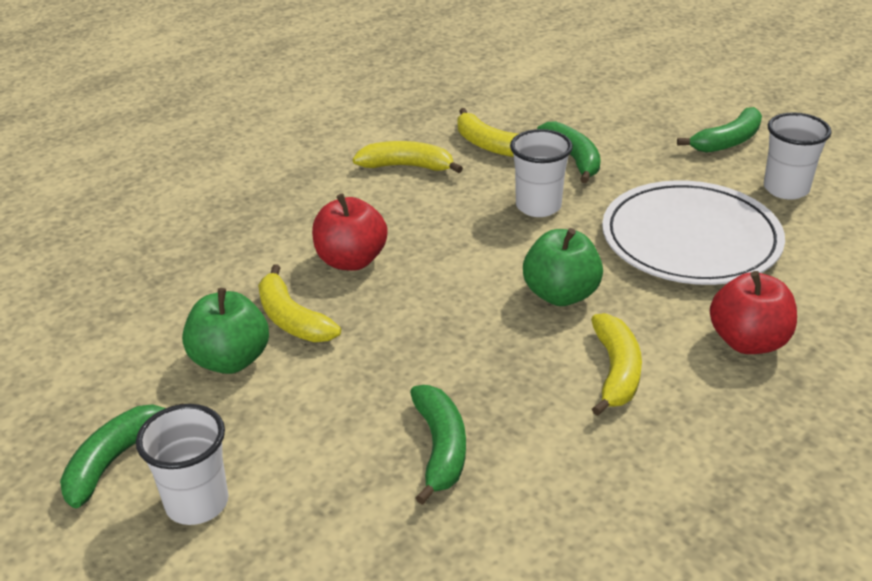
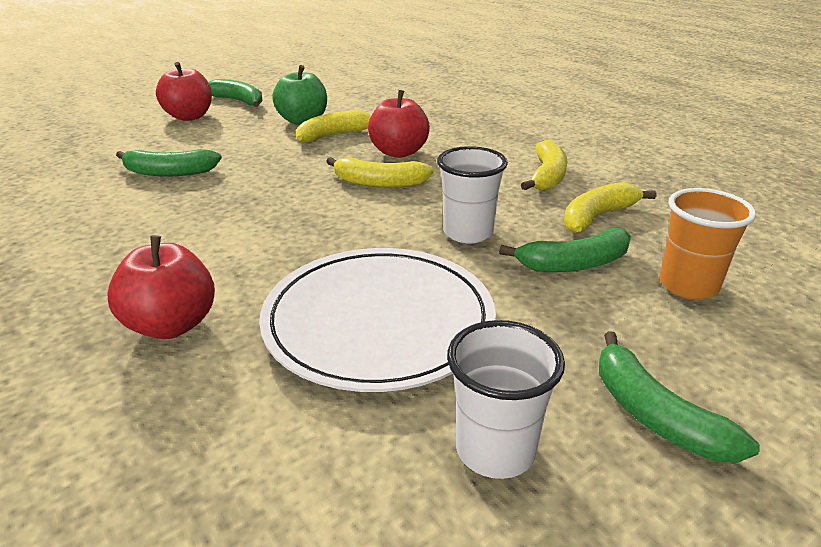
camera: 95 degrees right, 5 degrees down
(197, 503) = (189, 116): white cup -> red apple
(561, 294) = (312, 229): green apple -> none
(586, 118) = (688, 285): none -> orange cup
(616, 371) = (189, 243): yellow banana -> yellow banana (379, 183)

